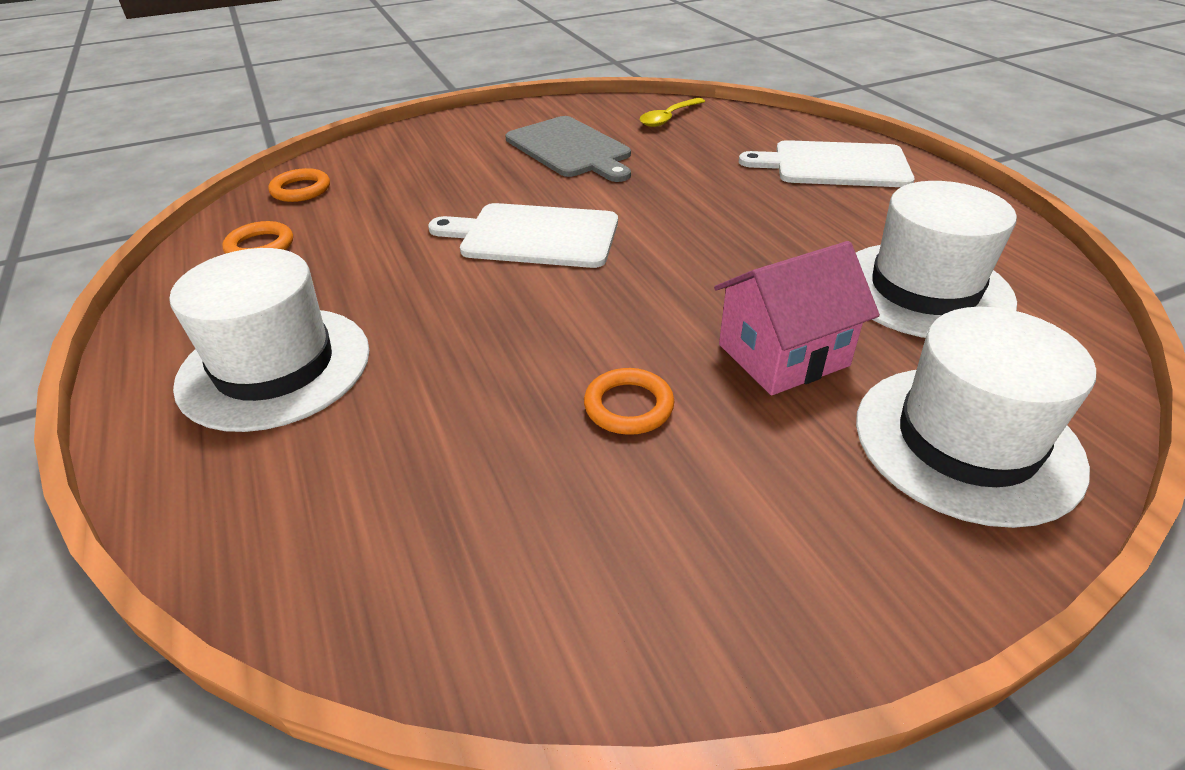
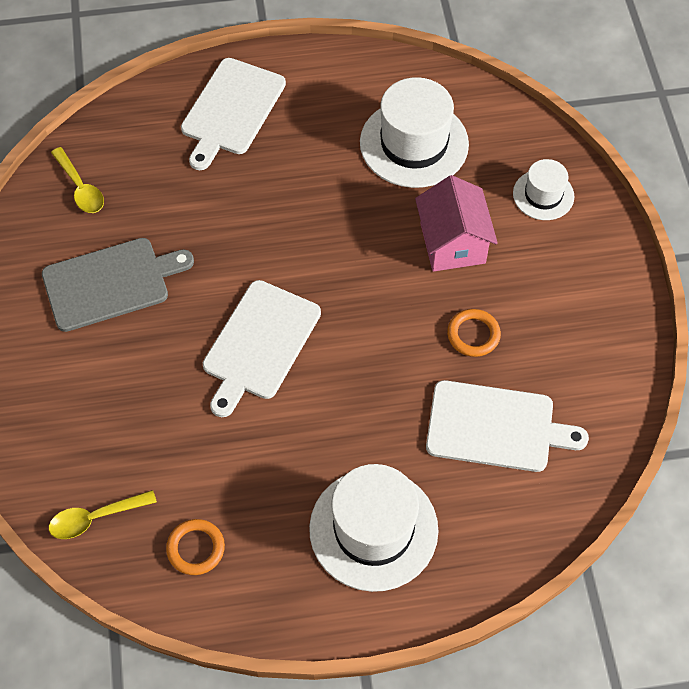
camera: 75 degrees left, 20 degrees up
(301, 190) = (95, 518): orange ring -> yellow spoon
(463, 463) = (495, 427): none -> white cutting board
(966, 442) = (543, 195): white hat -> white hat, size x0.55

